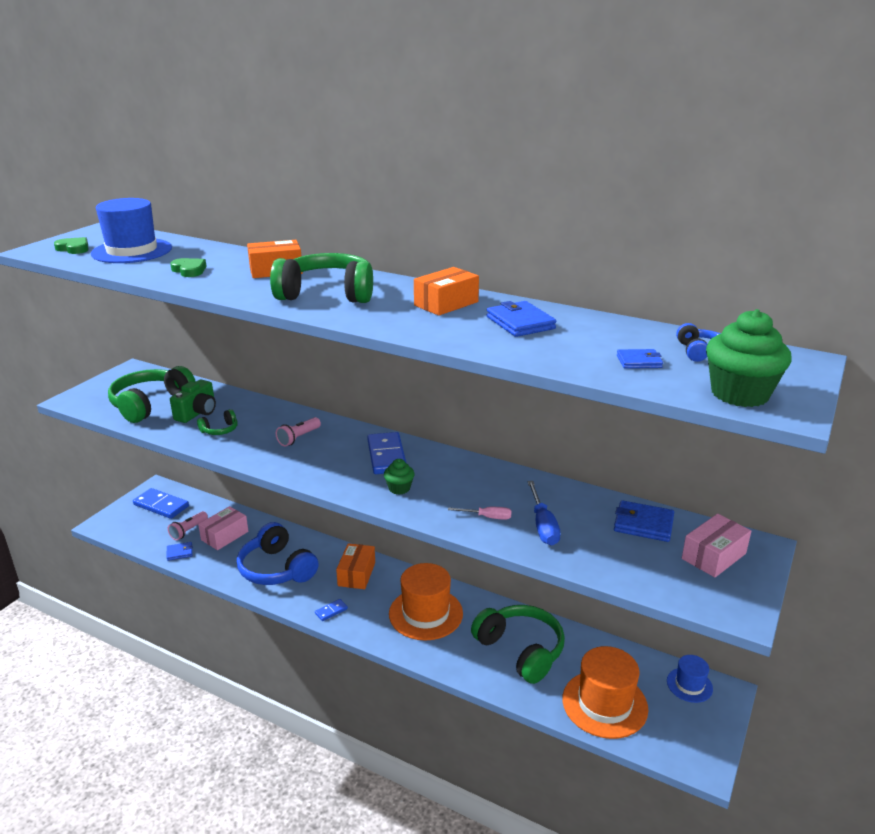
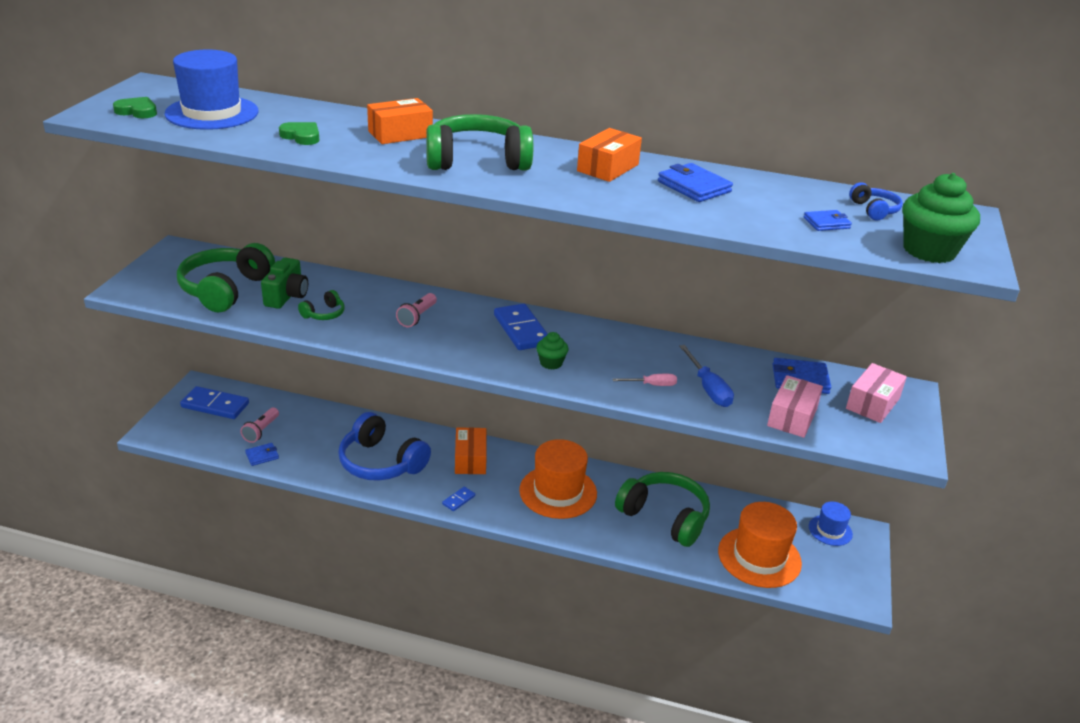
camera: 15 degrees left, 5 degrees up
(225, 536) = (306, 432): pink box -> pink box (792, 417)

